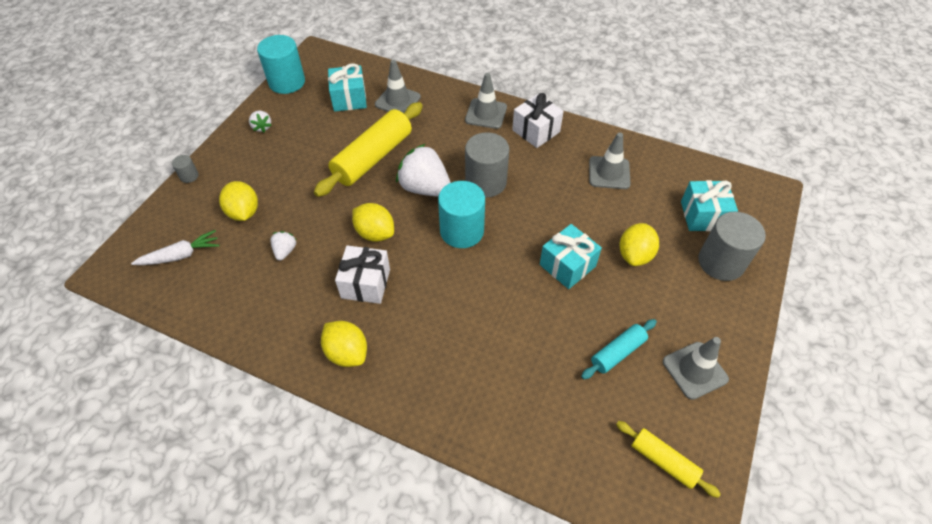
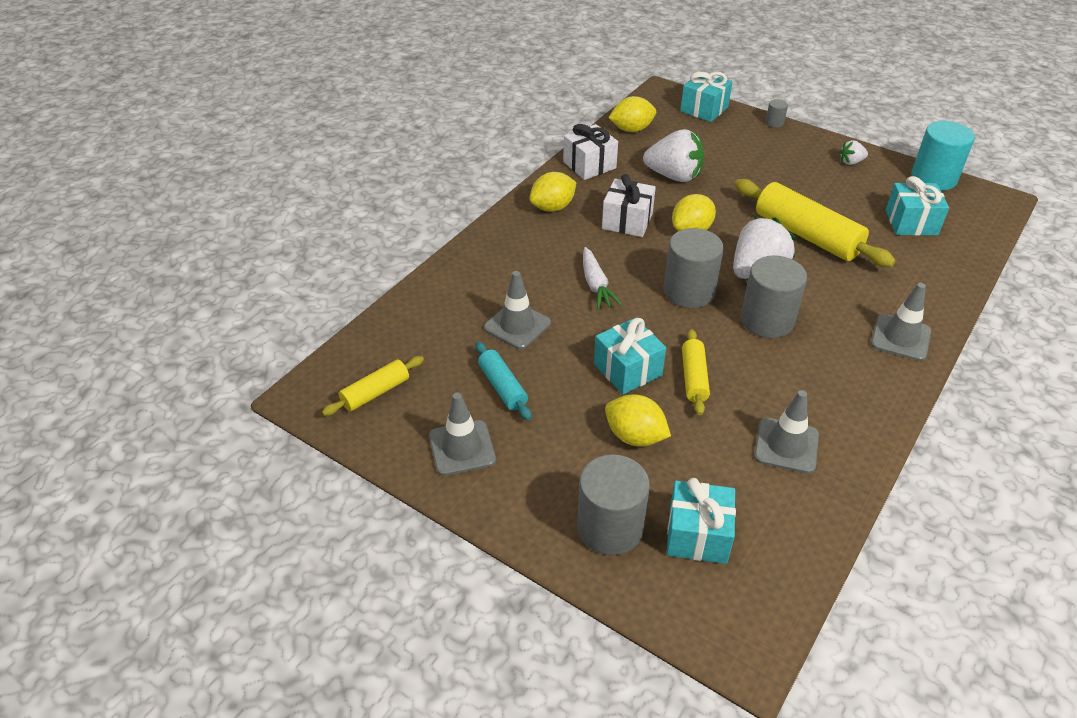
camera: 100 degrees right, 10 degrees down
(154, 232) = (704, 109): none -> turquoise gift
(181, 255) = (675, 123): white carrot -> white carrot (596, 285)
(244, 212) = (725, 153): yellow lemon -> yellow lemon (631, 129)
(285, 251) = (674, 176): white strawberry -> white strawberry, size x2.08
(397, 101) = (914, 261): grey traffic cone -> grey traffic cone (517, 325)
(462, 231) = (689, 291): turquoise cylinder -> grey cylinder
(536, 131) = (869, 383): white gift -> white gift (589, 165)
(562, 223) = (694, 378): none -> yellow rolling pin

